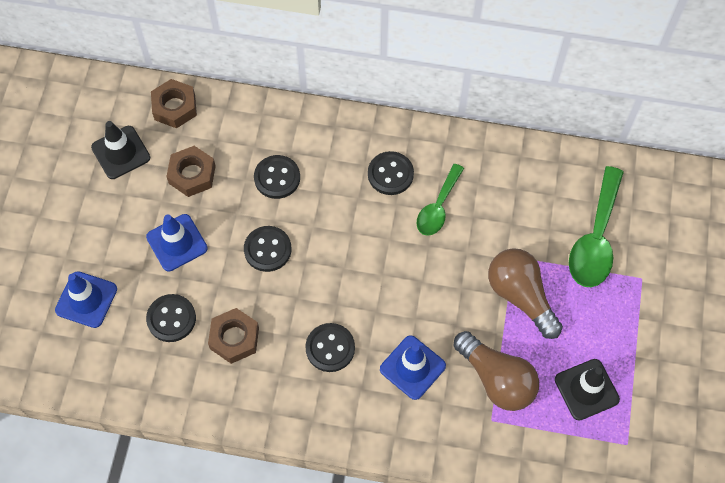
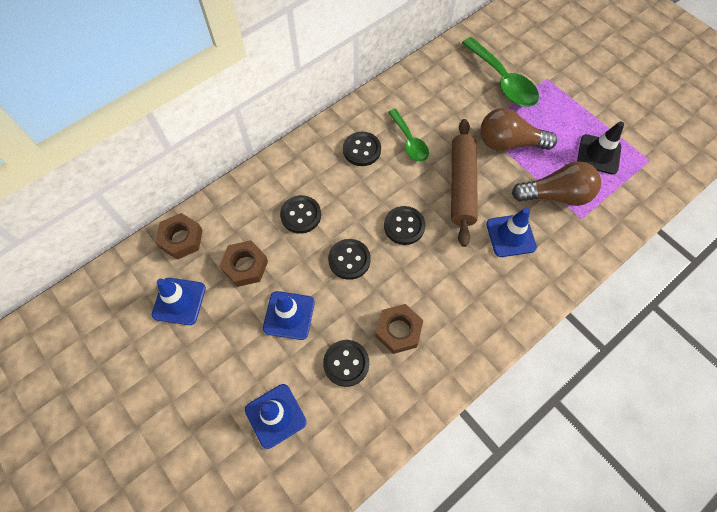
camera: 50 degrees left, 0 degrees up
(121, 152) = (179, 301): black traffic cone -> blue traffic cone
(330, 348) = (457, 274): black button -> black button (404, 226)
(429, 288) = (462, 186): none -> brown rolling pin

